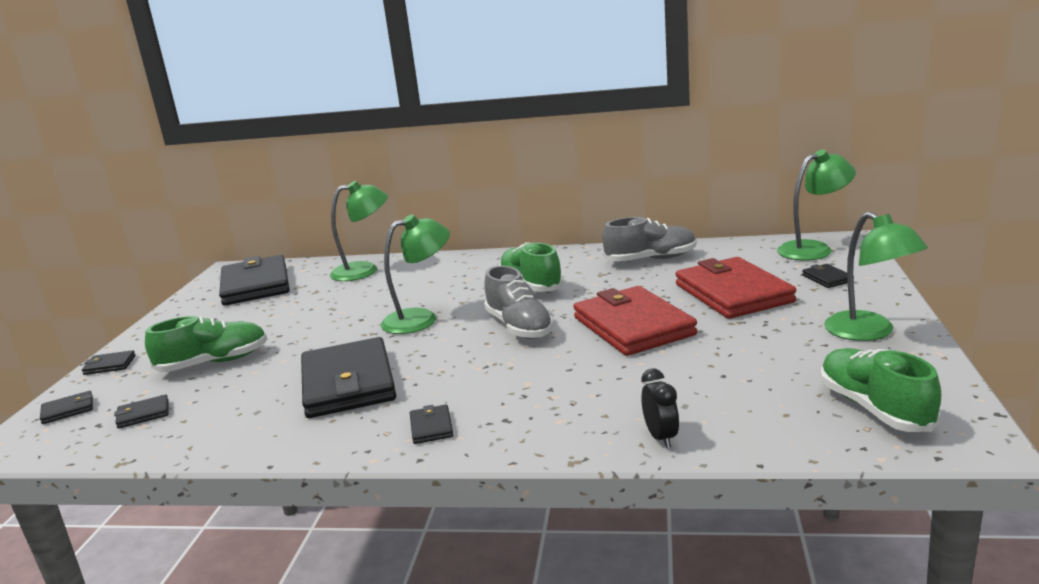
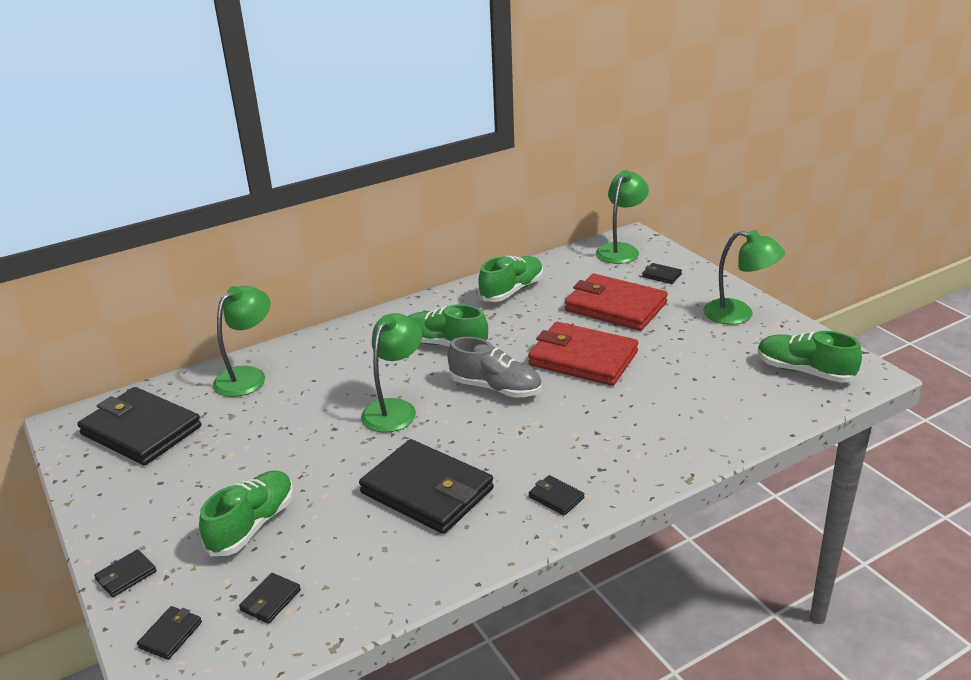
camera: 40 degrees left, 10 degrees up
(651, 259) = (512, 291): grey shoe -> green shoe
(661, 437) = (717, 439): black clock -> none

